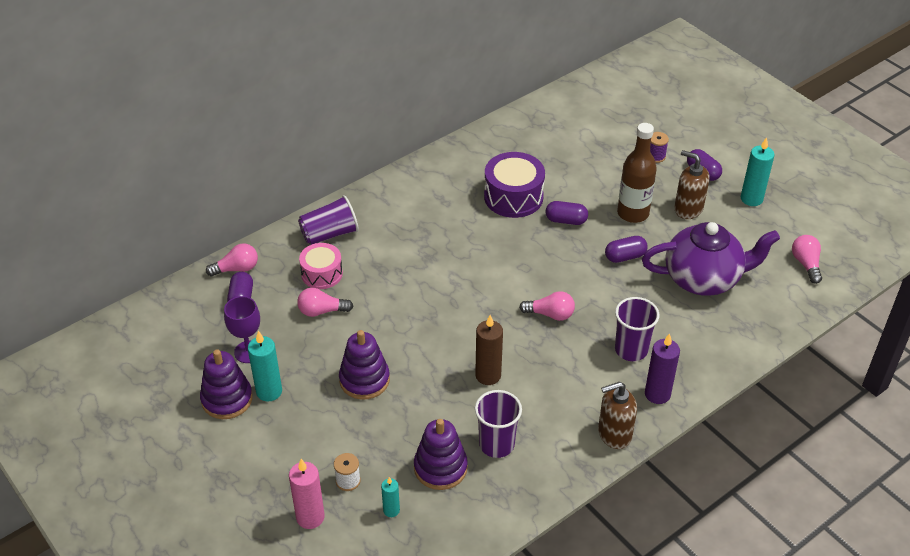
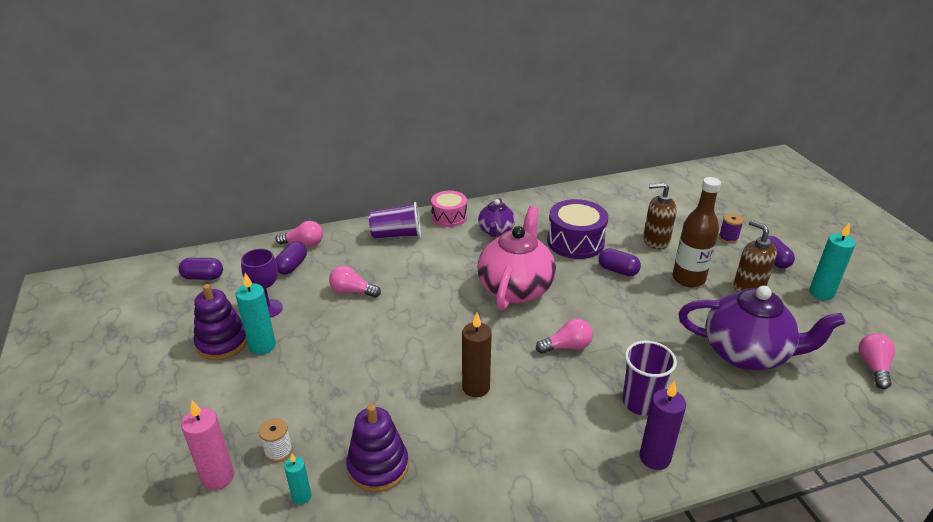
camera: 20 degrees right, 10 degrees down
(322, 274) = (371, 263): pink drum -> pink drum (449, 217)
(364, 380) = (354, 359): purple stacking toy -> none
(429, 203) = (496, 231): none -> purple teapot
(478, 265) = (515, 288): none -> pink teapot
(496, 444) = (450, 459): purple cup -> none
(550, 314) = (567, 347): pink light bulb -> pink light bulb turned 45 degrees counterclockwise
(614, 434) = (587, 488): brown soap dispenser -> brown soap dispenser (655, 241)
(625, 256) = (666, 313): purple capsule -> purple capsule (203, 277)

